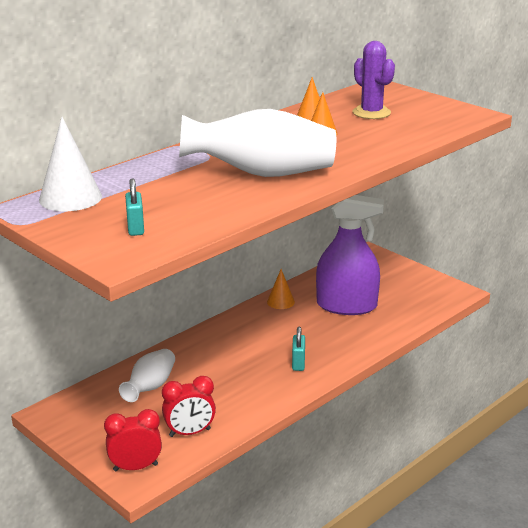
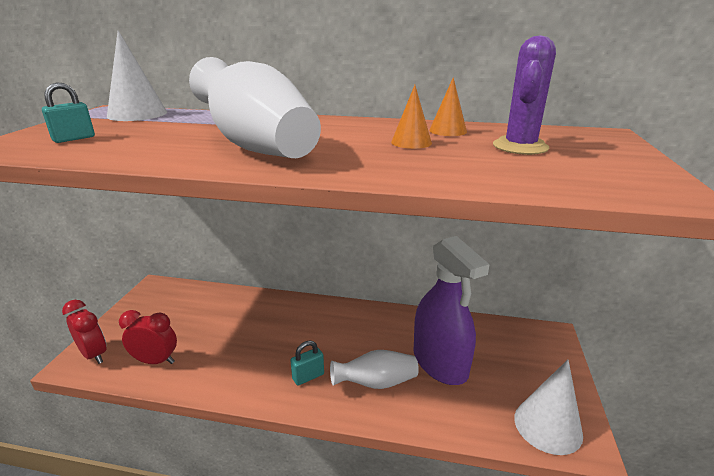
camera: 55 degrees right, 0 degrees up
(150, 387) = (213, 312): white vase -> white vase (376, 383)
(190, 433) = (156, 361): red clock -> red clock turned 150 degrees clockwise
(280, 302) = (399, 319): orange cone -> none
(436, 295) = (547, 426): none -> white cone

